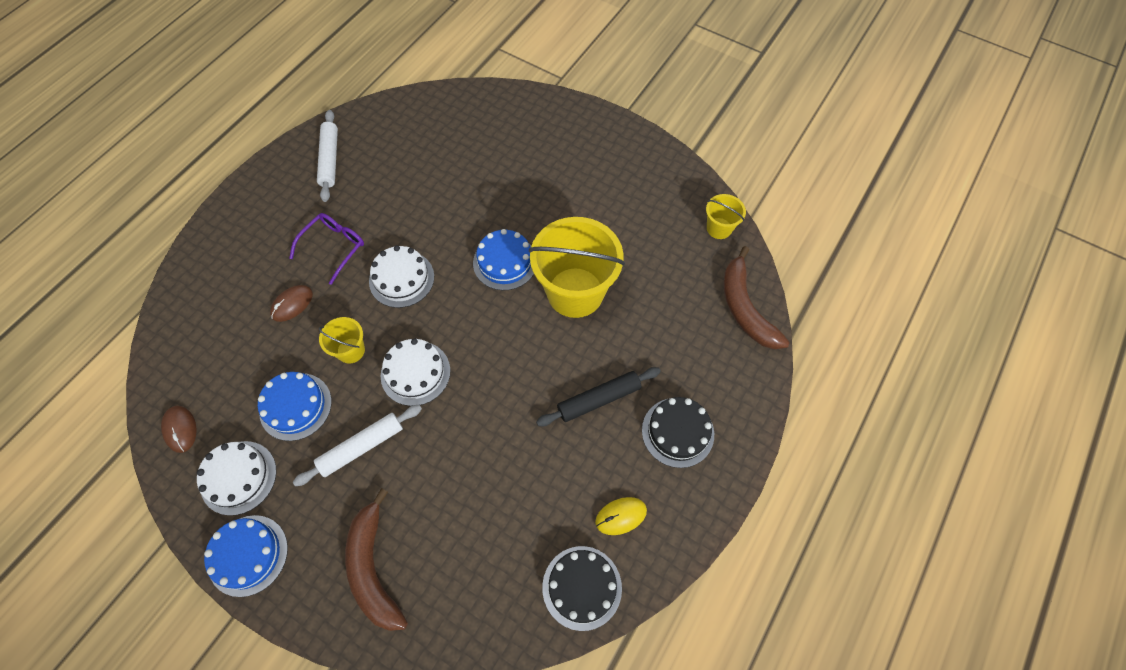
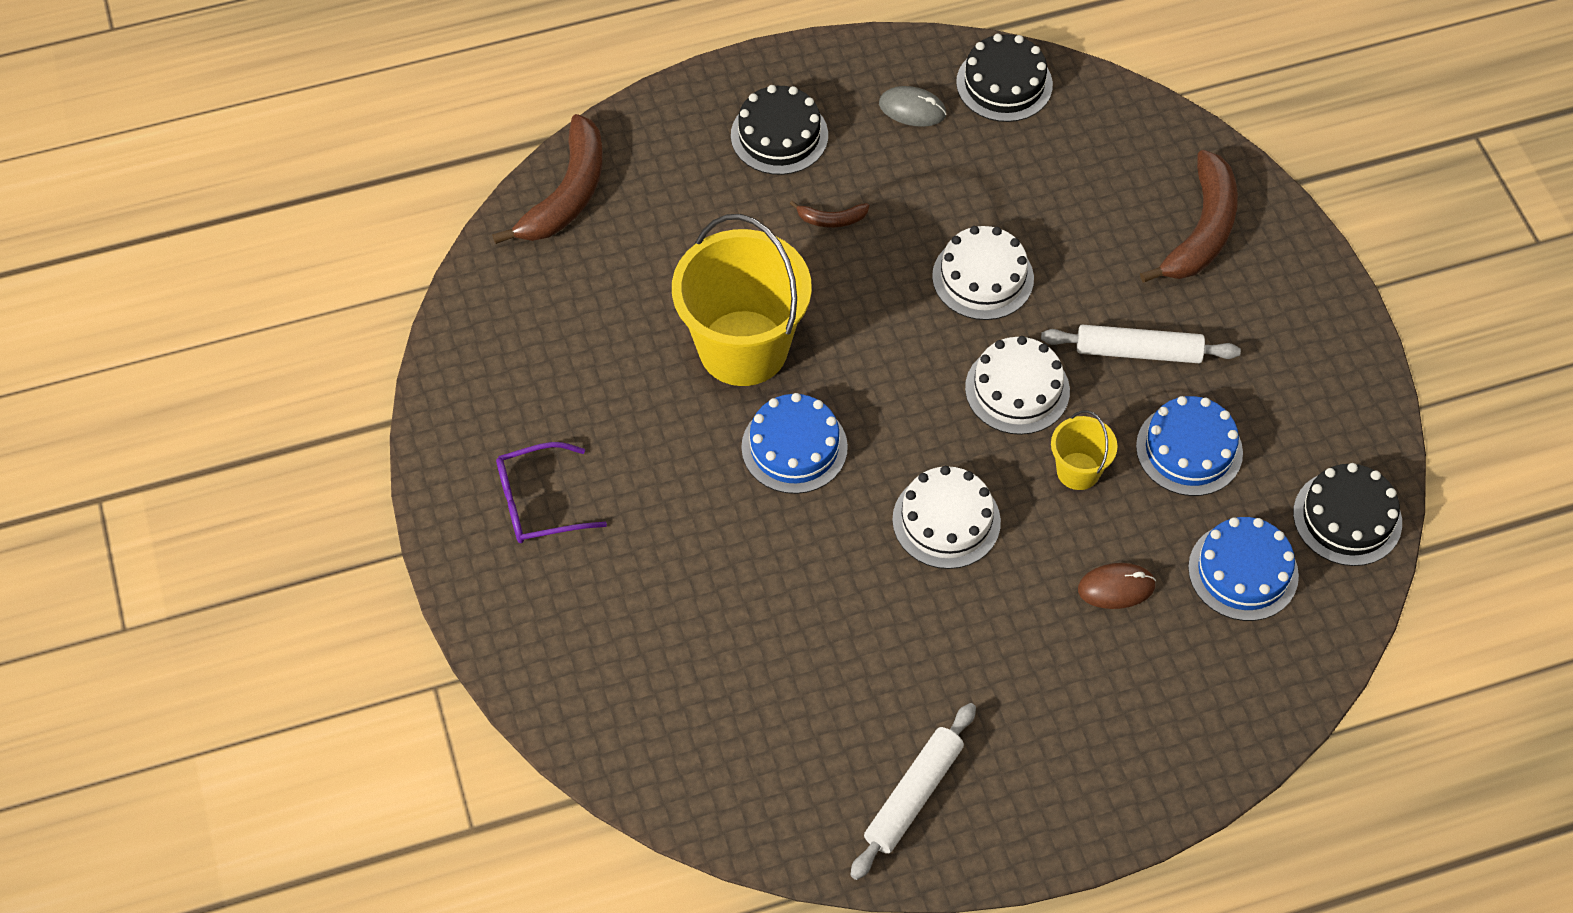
camera: 140 degrees left, 5 degrees down
(180, 429) = (1347, 518): brown mouse -> black cake
(238, 477) = (1301, 414): white cake -> white cake (983, 277)
(248, 555) = (1330, 328): blue cake -> blue cake (1243, 571)
(334, 247) = (1006, 634): purple glasses -> purple glasses (539, 503)
(599, 399) = (831, 219): black rolling pin -> brown banana
(621, 516) = (912, 109): yellow mouse -> grey mouse
(719, 228) = (486, 297): yellow bucket -> none

